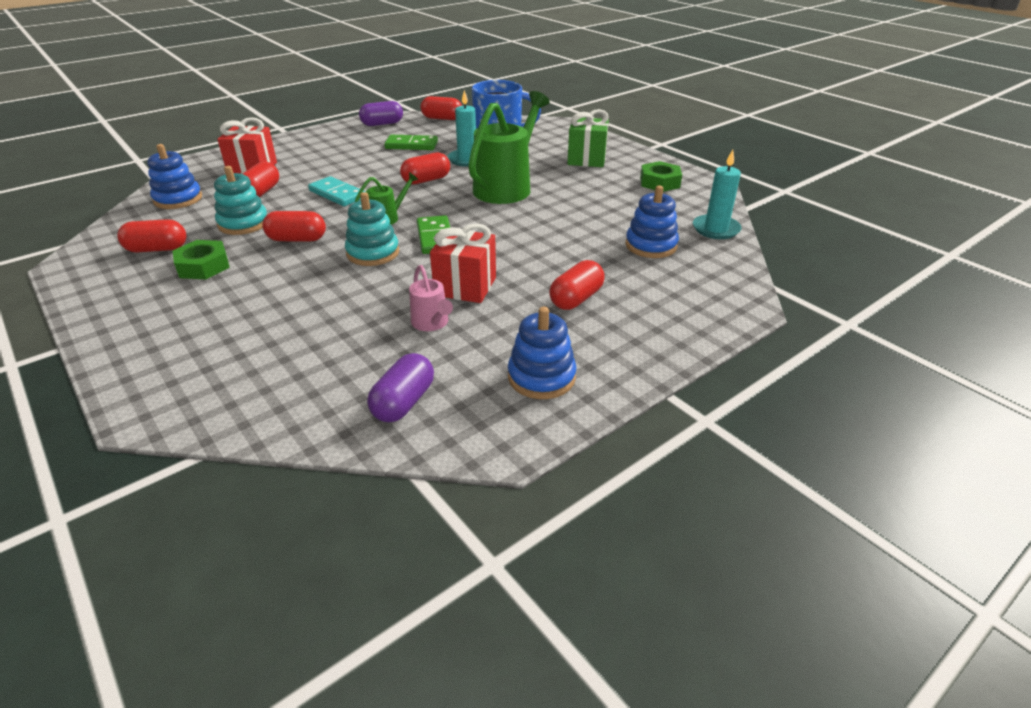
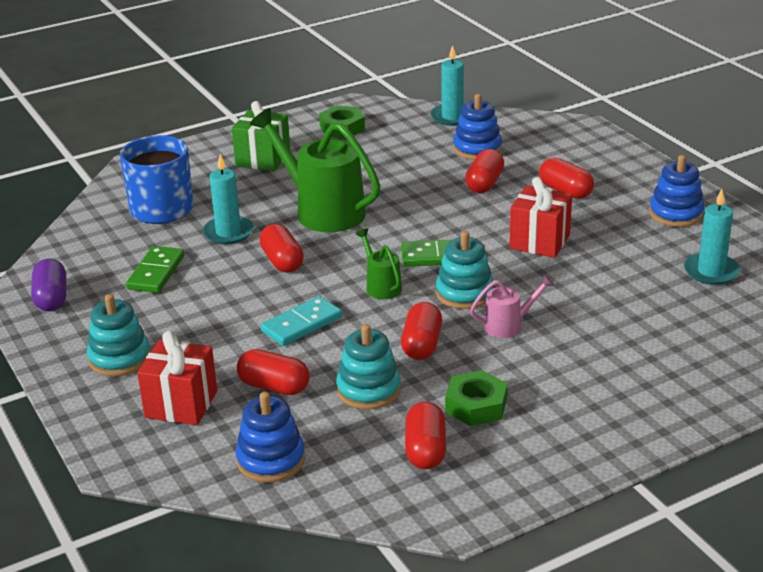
camera: 80 degrees left, 5 degrees down
(310, 148) = (119, 358): none -> turquoise stacking toy
(404, 402) = (711, 271): purple capsule -> turquoise candle
(432, 323) = (601, 259): pink watering can -> pink watering can (508, 325)
(442, 118) = (60, 248): red capsule -> red capsule (484, 183)

